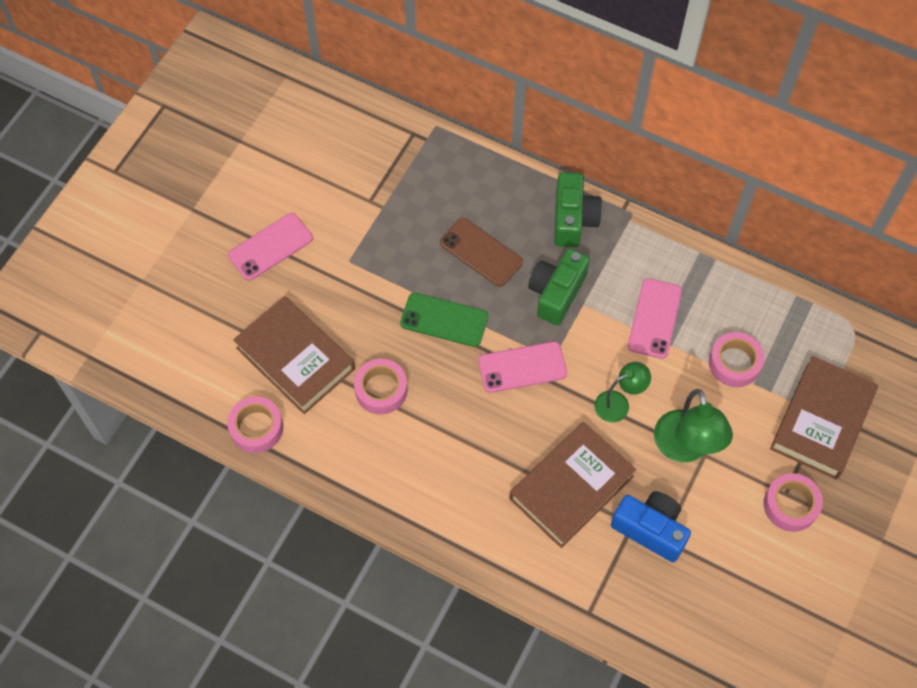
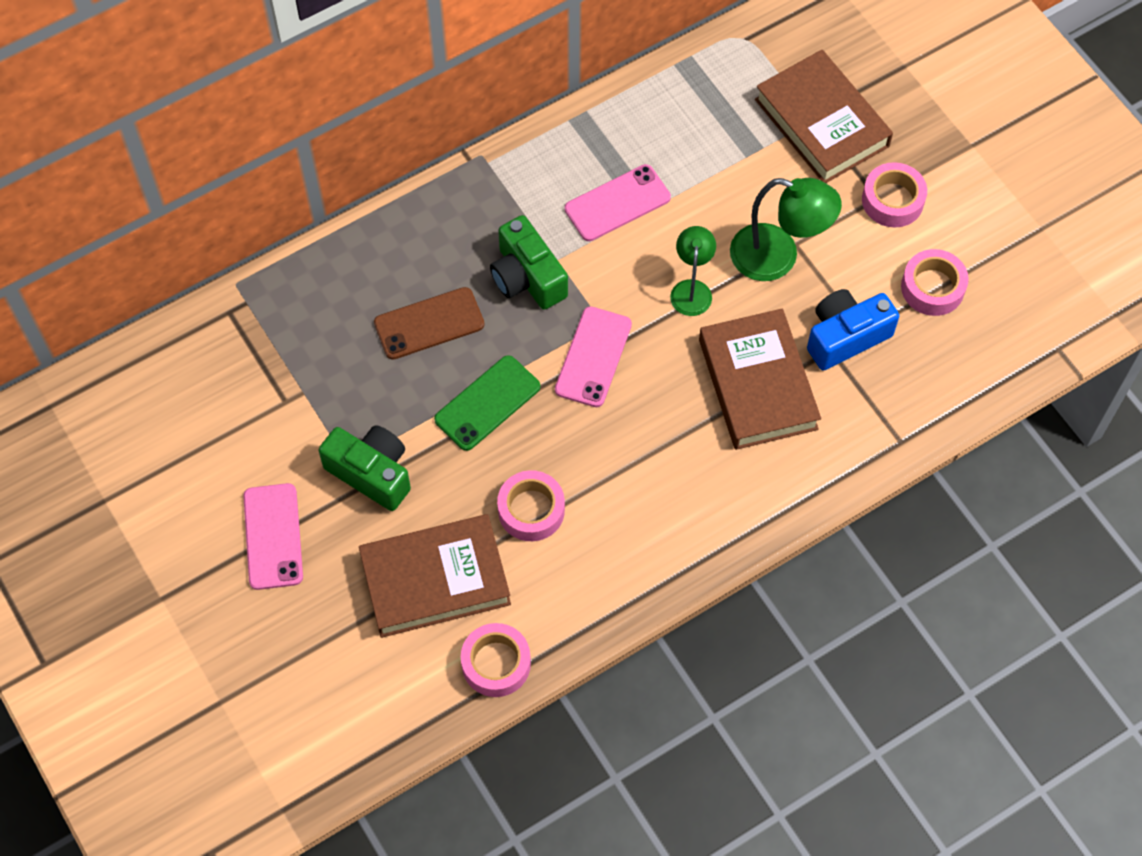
camera: 60 degrees left, 0 degrees up
(573, 219) = (450, 214): green camera -> green camera (371, 473)
(654, 318) = (617, 203): pink phone -> pink phone turned 75 degrees counterclockwise
(734, 363) = (713, 161): pink tape -> pink tape (932, 287)

